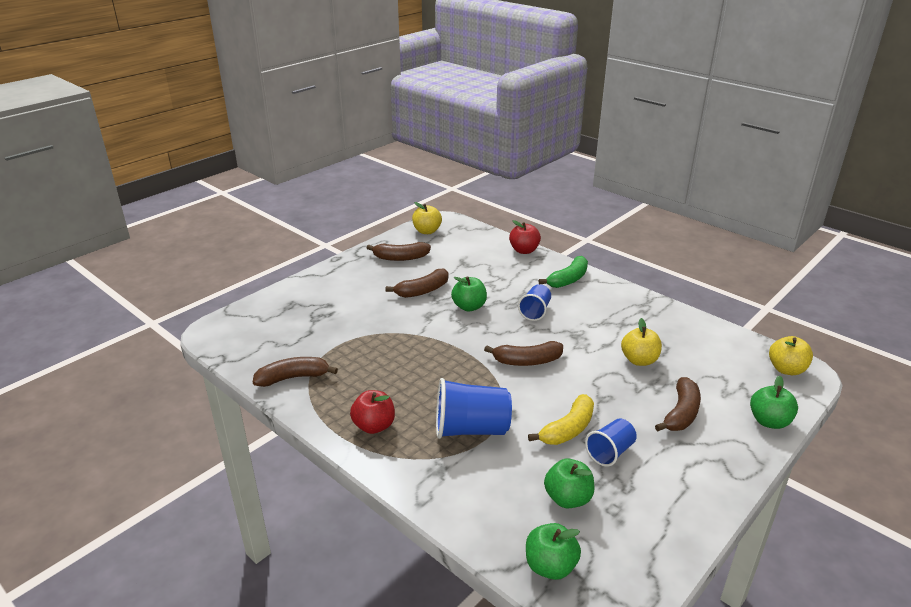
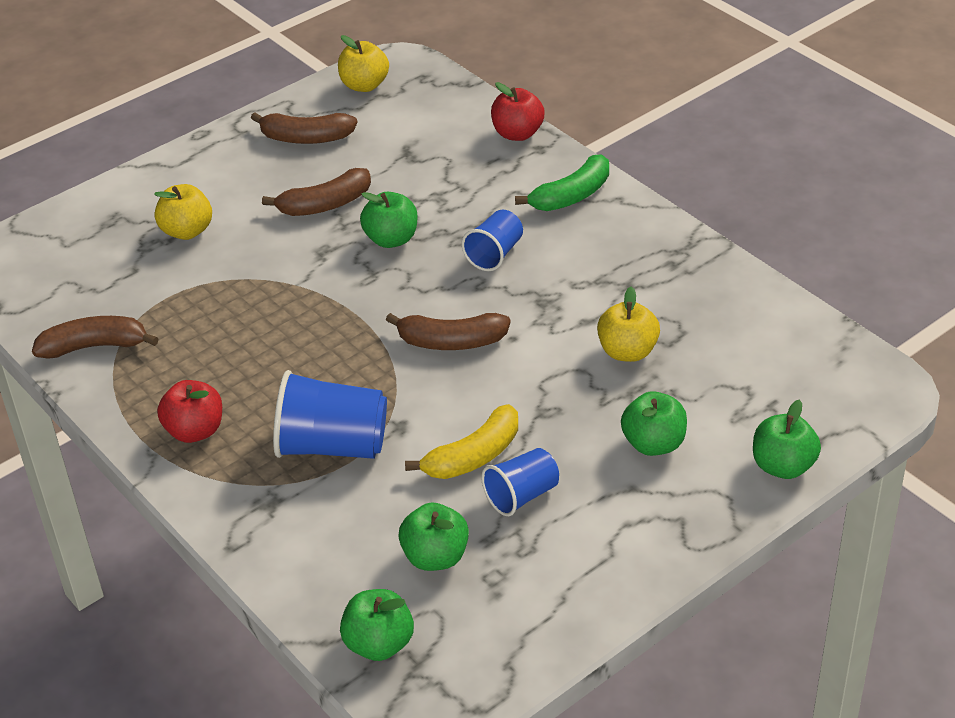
camera: 10 degrees right, 10 degrees up
(681, 413) = (653, 444): brown banana -> green apple
(786, 369) = (856, 383): yellow apple -> yellow apple (187, 231)

